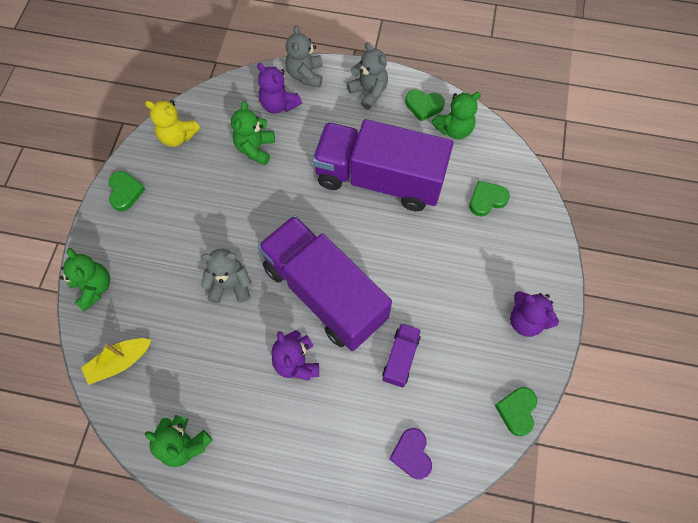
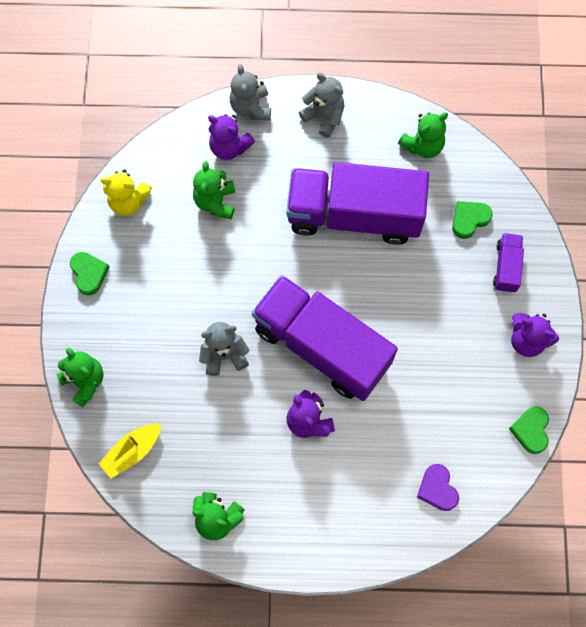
camera: 10 degrees left, 5 degrees up
(400, 358) = (410, 399): purple truck -> purple truck (506, 267)
(423, 106) = (386, 124): green heart -> none

